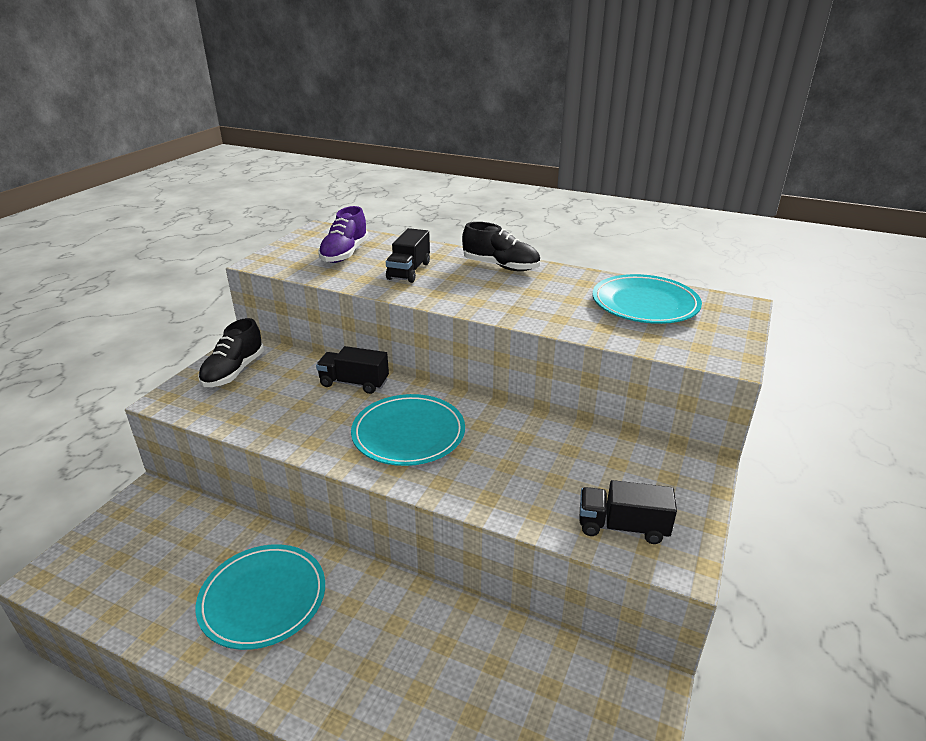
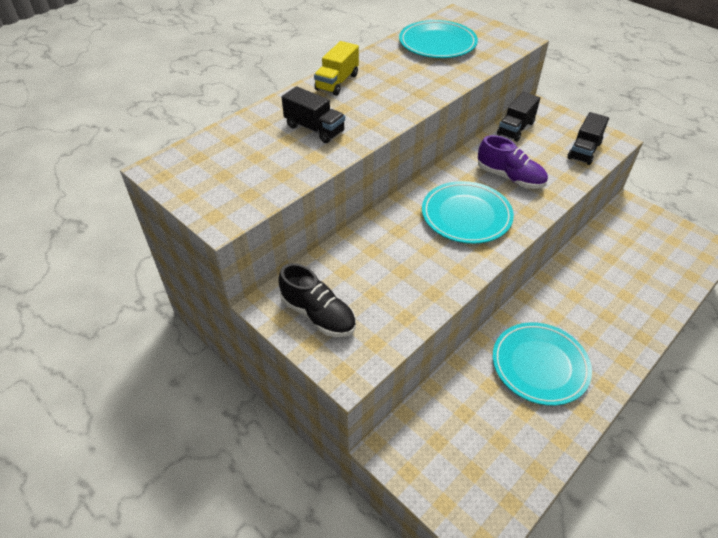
camera: 70 degrees left, 15 degrees up
(344, 254) = (244, 160): purple shoe -> purple shoe (510, 177)
(354, 383) = (381, 233): black truck -> black truck (515, 128)
(501, 266) = (337, 82): black shoe -> yellow truck

